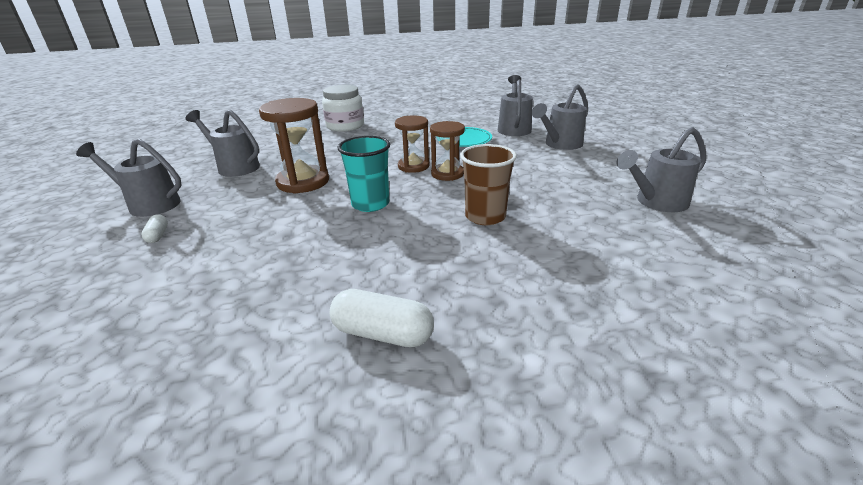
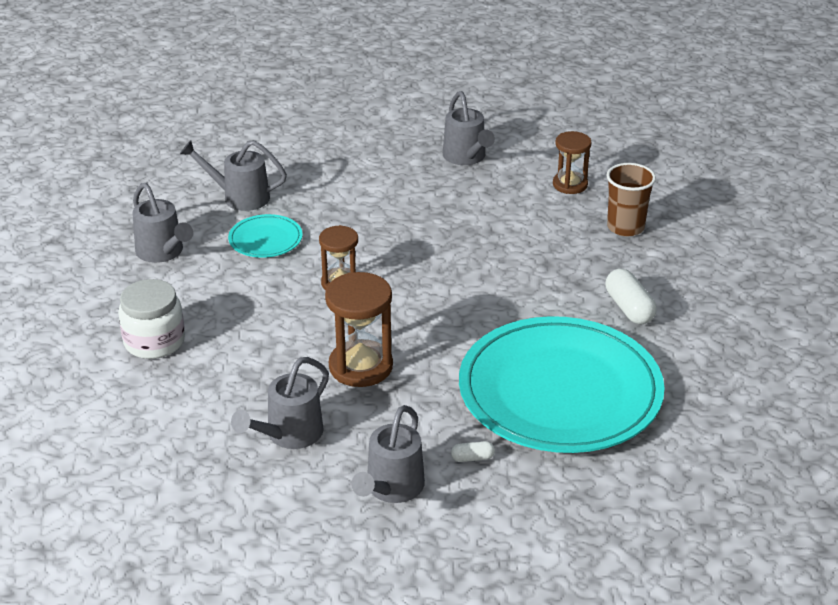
camera: 85 degrees left, 5 degrees up
(228, 280) = (560, 391): none -> turquoise plate
(370, 204) = (432, 315): turquoise cup -> none
(383, 333) = (629, 308): white capsule -> white capsule turned 45 degrees counterclockwise
(447, 174) = (370, 261): brown hourglass -> brown hourglass (570, 184)
(485, 216) = (474, 248): brown cup -> brown cup (625, 227)
(560, 144) = (311, 176): grey watering can -> grey watering can (163, 253)

